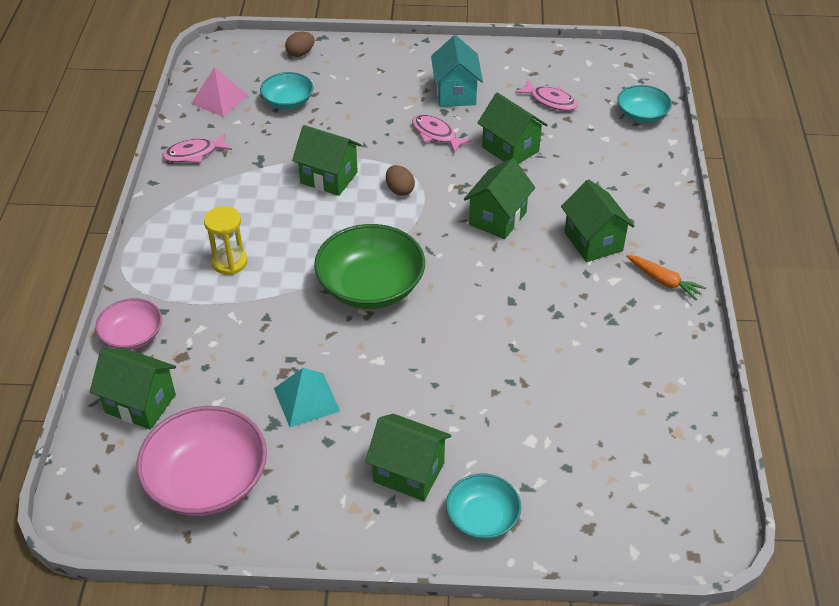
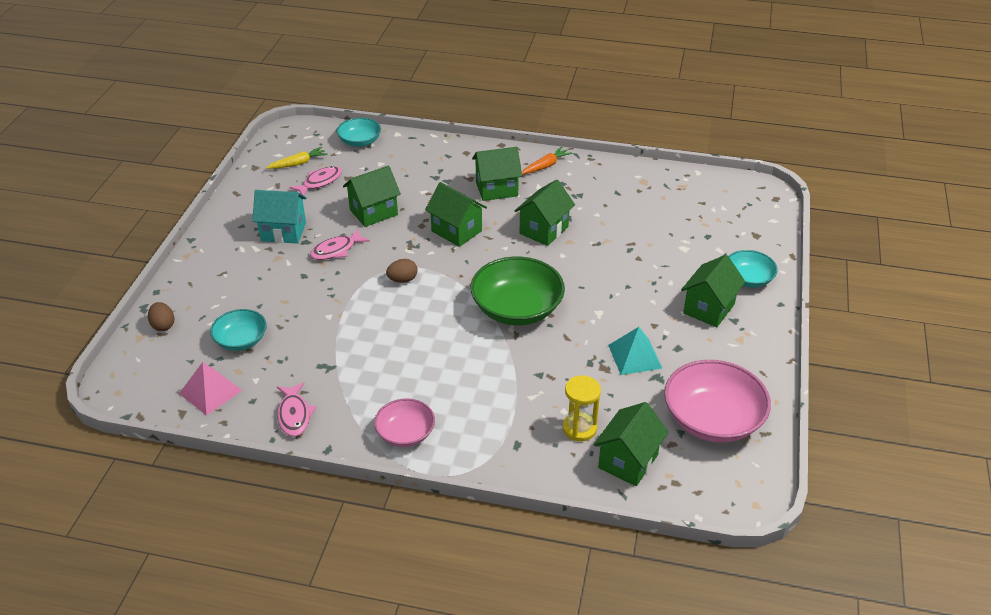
camera: 80 degrees left, 5 degrees down
(132, 336) = (545, 466): pink bowl -> pink bowl (405, 433)
(229, 262) = (464, 395): yellow hourglass -> yellow hourglass (579, 428)
(329, 177) = (369, 321): green house -> green house (544, 230)
(578, 79) = (298, 163): none -> yellow carrot

